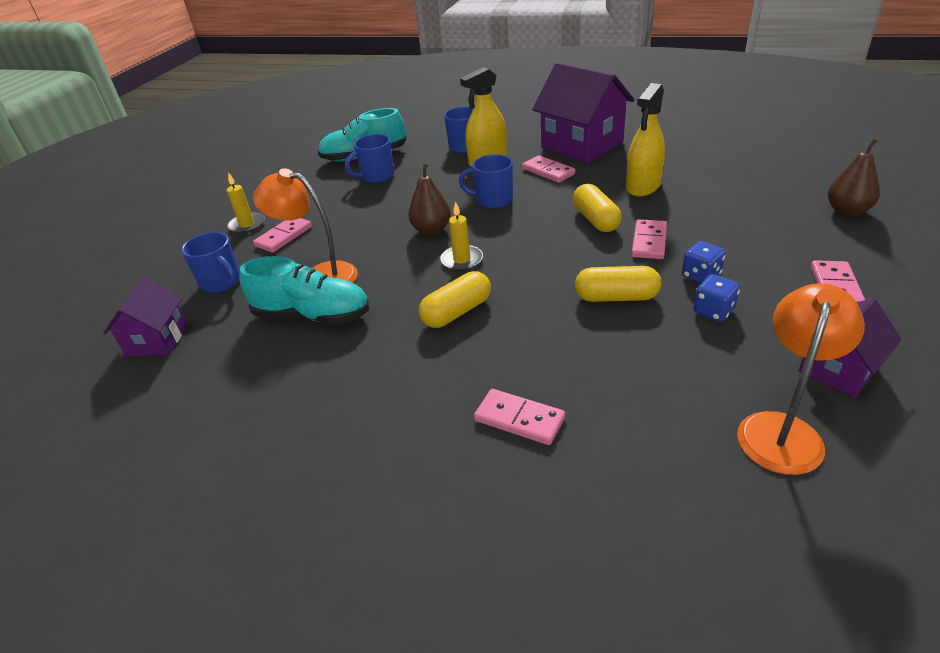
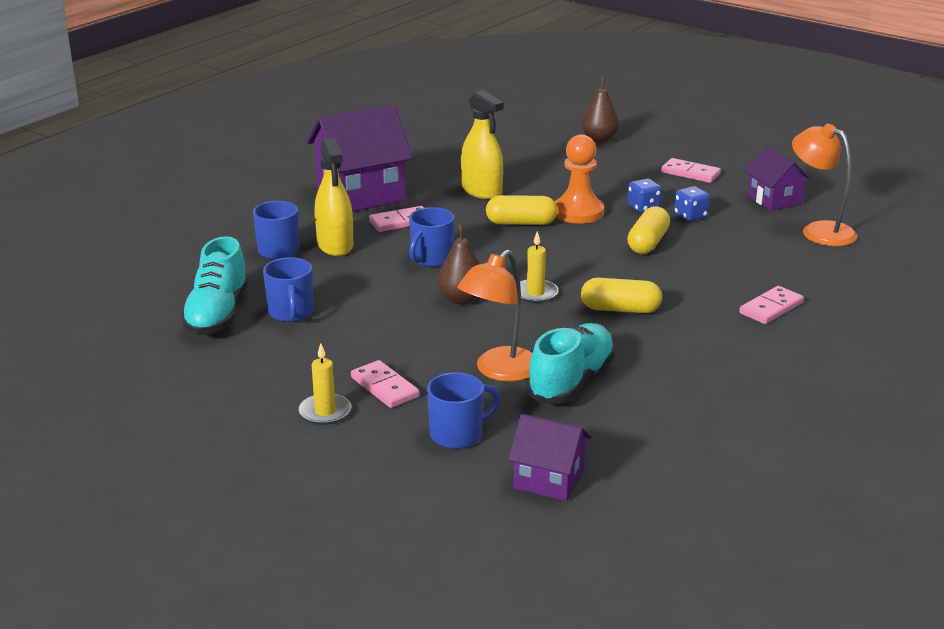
camera: 75 degrees left, 10 degrees down
(457, 312) = (620, 309): yellow capsule -> yellow capsule turned 60 degrees counterclockwise
(649, 242) = (578, 212): pink domino -> orange pawn

